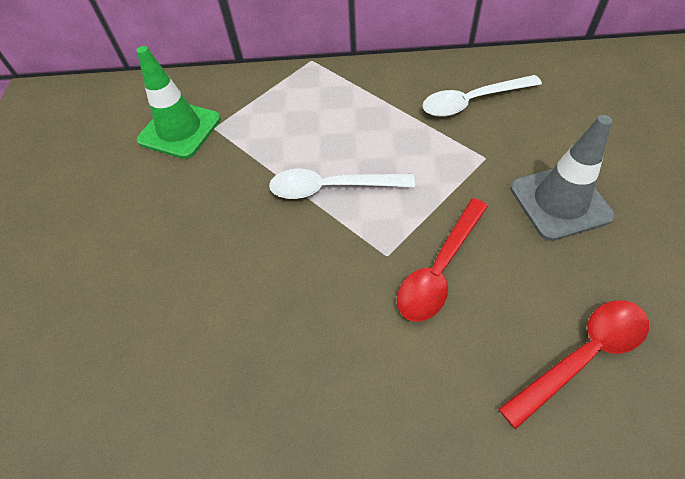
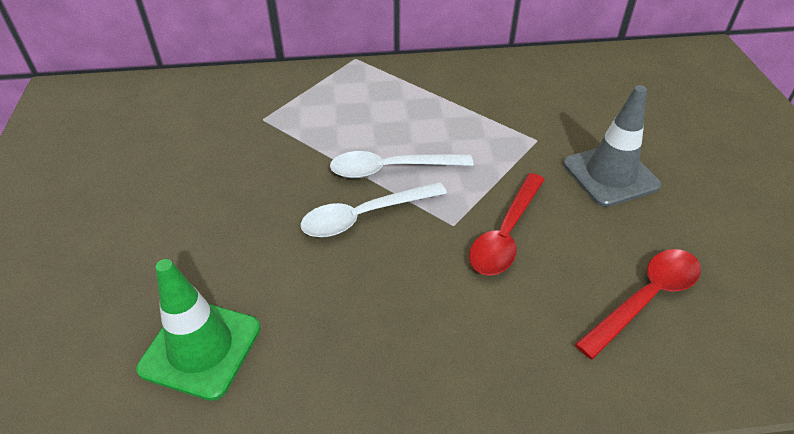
camera: 10 degrees left, 10 degrees down
(180, 130) = (227, 121): green traffic cone -> green traffic cone (201, 348)
(472, 102) = (518, 93): white spoon -> white spoon (364, 216)

